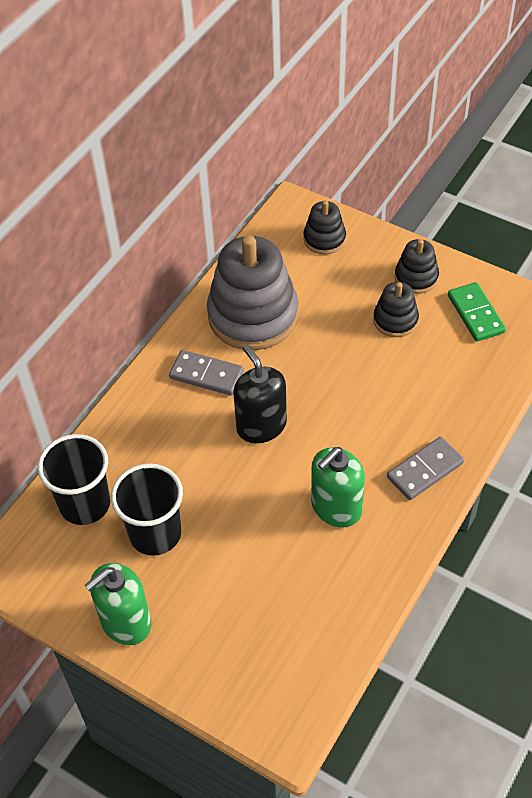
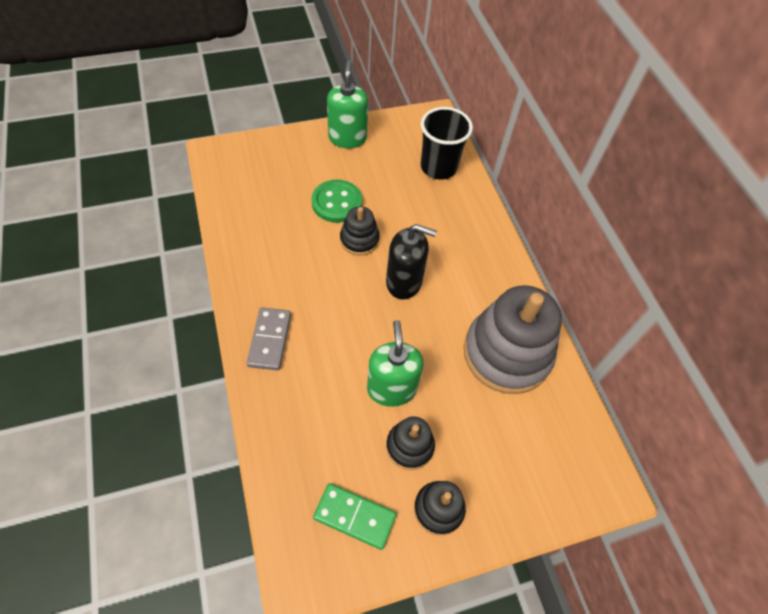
camera: 125 degrees right, 5 degrees up
(155, 534) = (385, 181): black cup -> none
(206, 375) = (477, 285): grey domino -> none
(229, 551) = (337, 202): none -> green button
(324, 239) = (548, 476): black stacking toy -> black stacking toy (359, 240)
(336, 507) = (303, 270): green soap dispenser -> green soap dispenser (391, 388)

